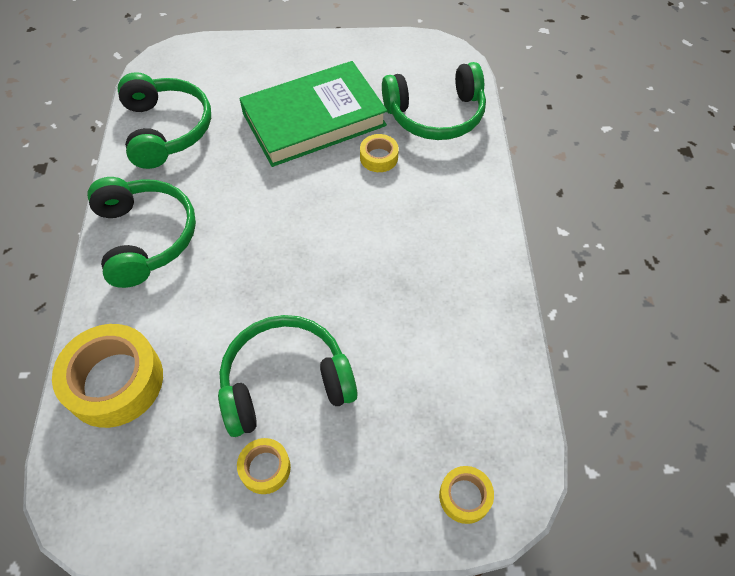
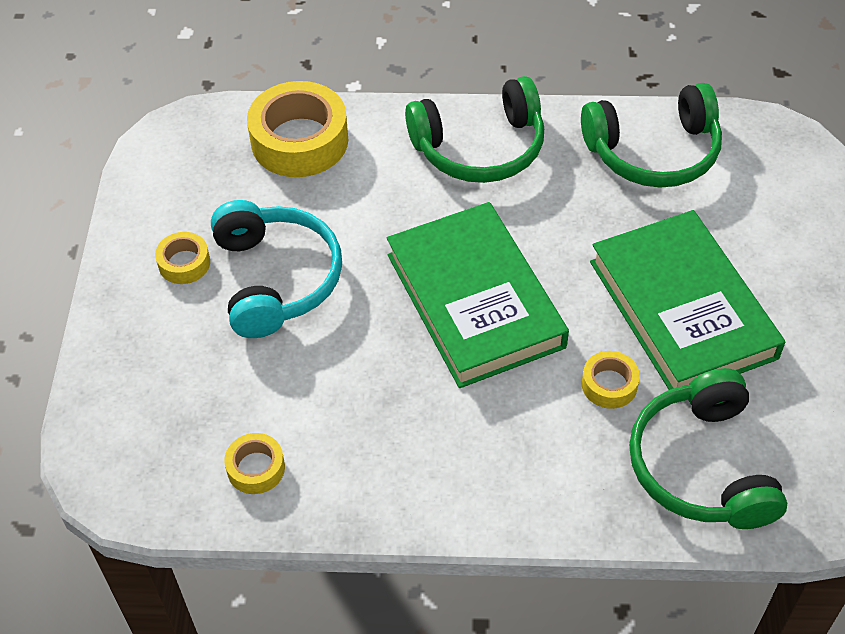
camera: 95 degrees right, 5 degrees down
(285, 382) = (275, 279): green headphones -> turquoise headphones
(308, 235) = (475, 300): none -> green book
(465, 496) = (115, 436): yellow tape -> yellow tape (256, 468)

